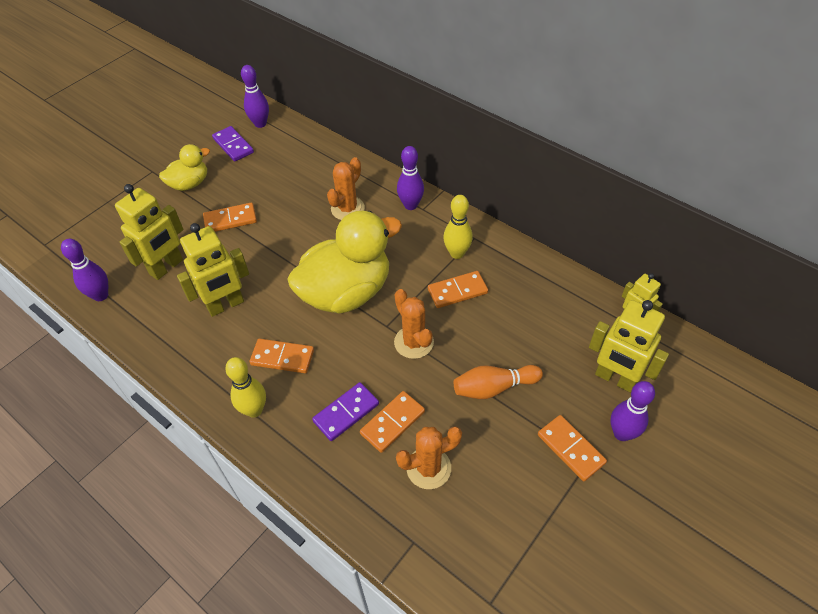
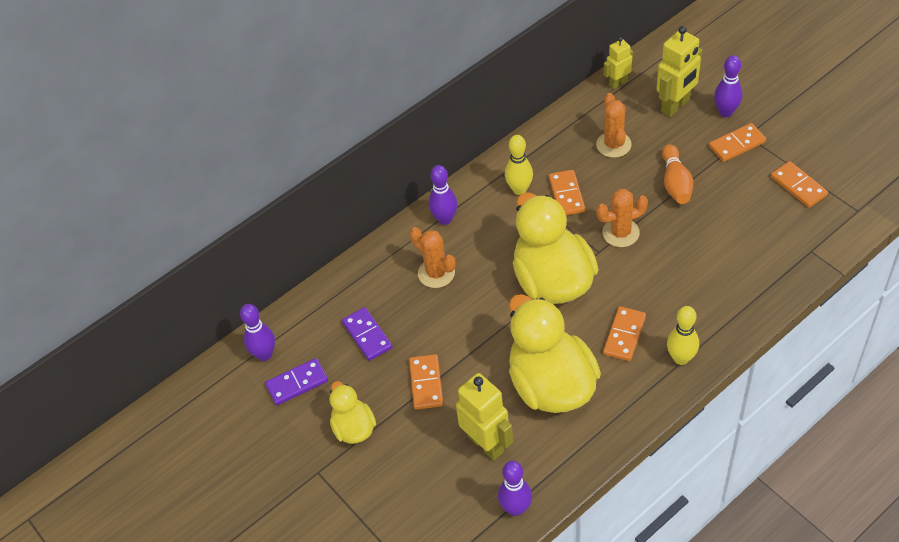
camera: 75 degrees left, 0 degrees up
(226, 305) = (551, 384): yellow robot -> yellow duck
(346, 412) = (690, 288): purple domino -> purple domino (367, 335)
(392, 423) = (703, 255): orange domino -> orange domino (798, 186)
(428, 468) = (748, 235): orange cactus -> orange cactus (613, 145)

